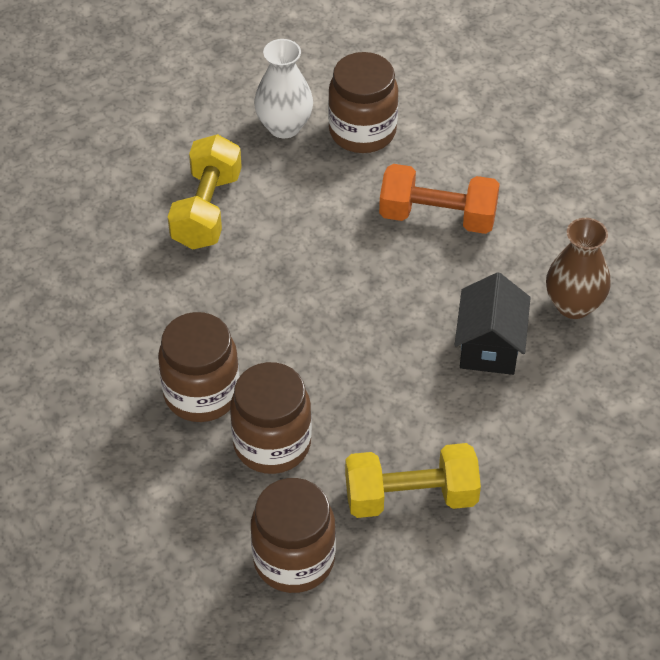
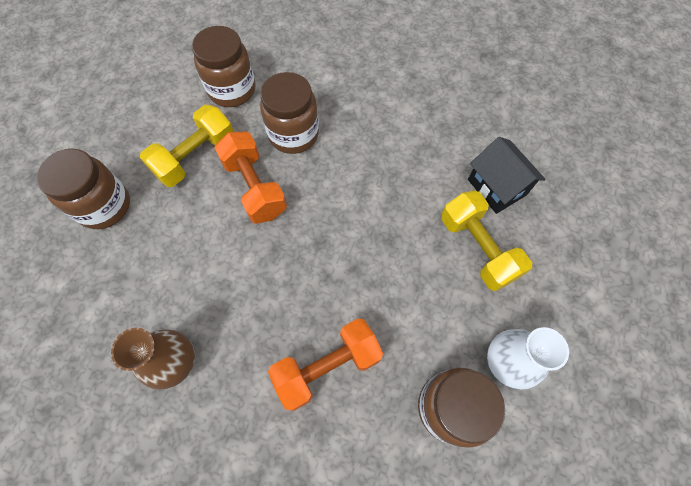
camera: 140 degrees right, 15 degrees up
(201, 394) = (356, 134): brown jar -> brown jar (104, 206)
(371, 413) = (254, 187): none -> orange dumbbell
(489, 346) = (214, 283): black house -> black house (496, 187)

